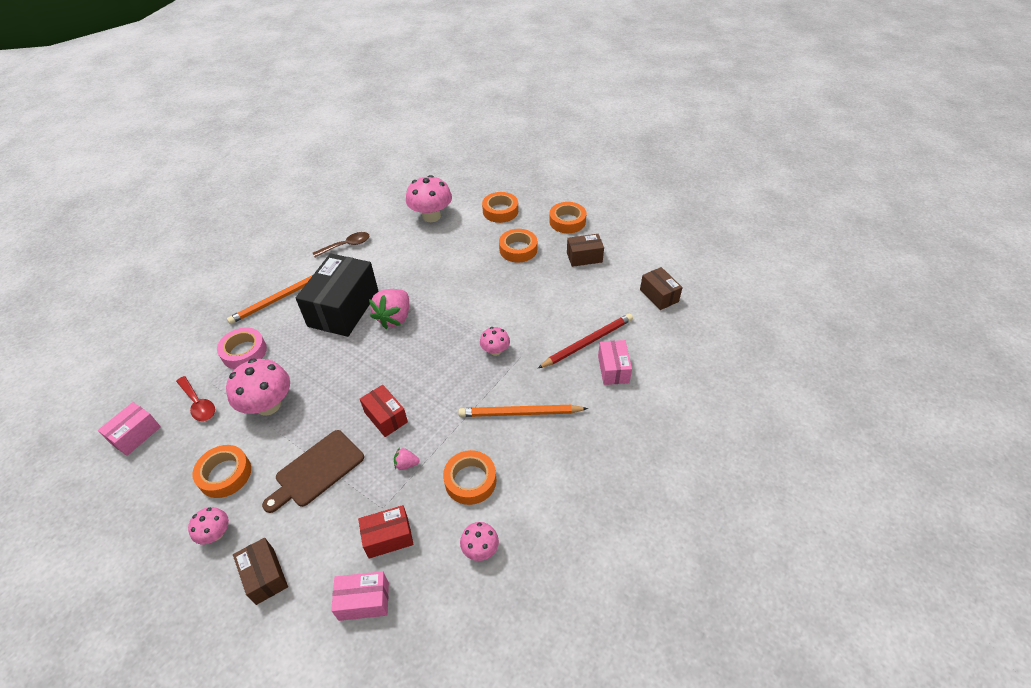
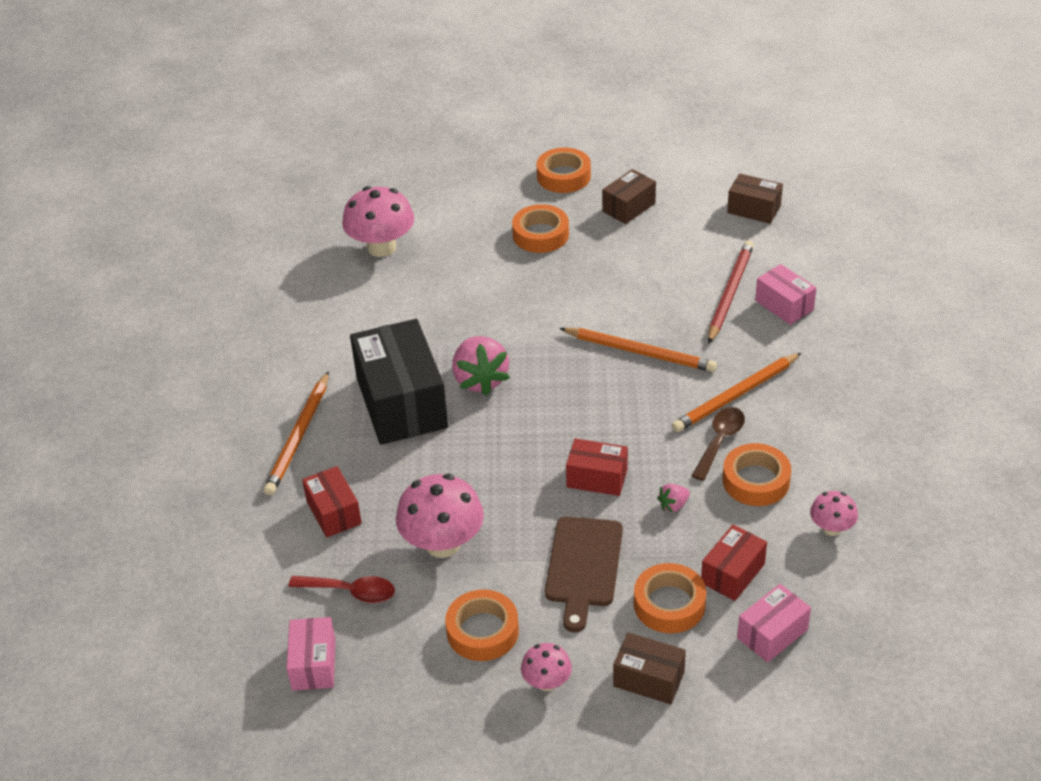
camera: 35 degrees left, 5 degrees down
(244, 352) = (334, 512): pink tape -> red box
(346, 245) = (309, 334): brown spoon -> brown spoon (720, 441)
(495, 351) = (640, 352): pink mushroom -> orange pencil
(500, 211) = (465, 201): orange tape -> orange tape (669, 604)

